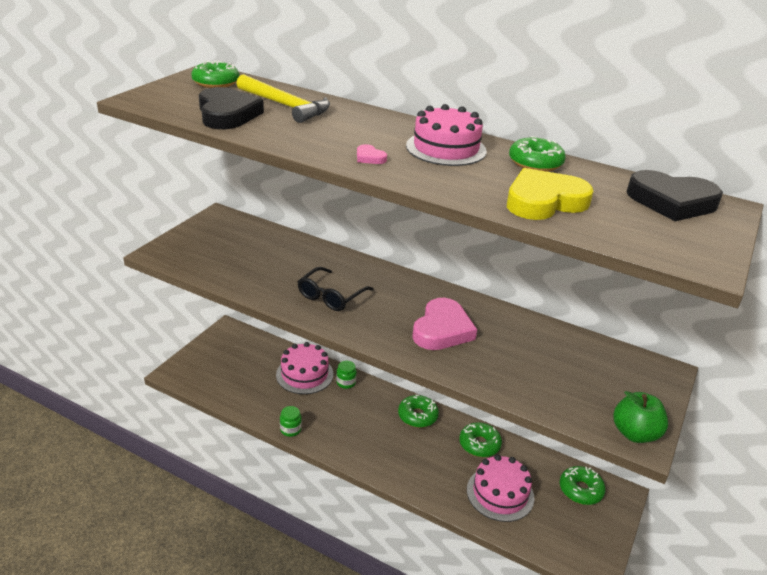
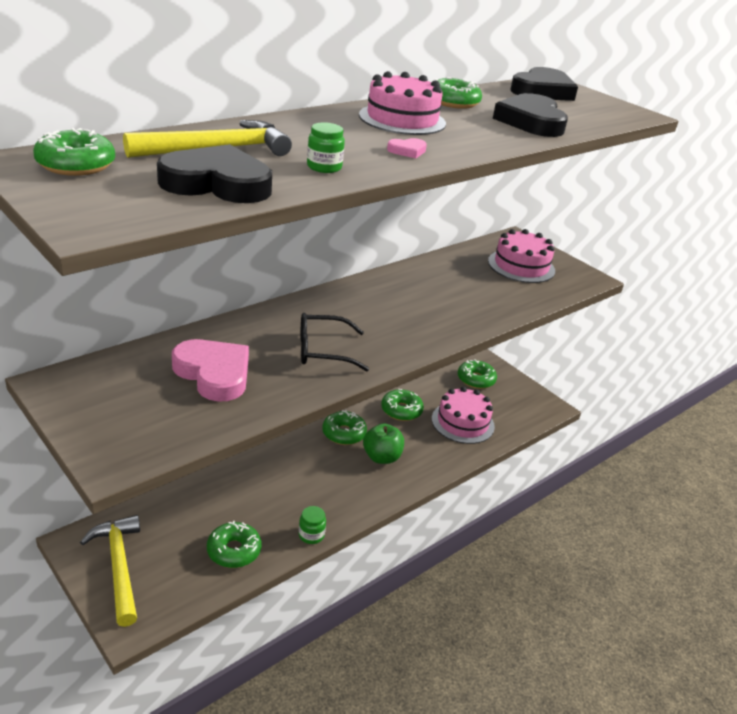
camera: 70 degrees left, 0 degrees up
(217, 352) = (119, 566): none -> yellow hammer
(255, 396) = (234, 551): none -> green donut
(304, 374) = (224, 495): pink cake -> pink cake (521, 266)
(331, 296) = (323, 351): black glasses -> black glasses turned 120 degrees clockwise
(346, 383) = (261, 466): green jar -> green jar (324, 167)
(442, 329) = (419, 307): pink heart -> pink heart (214, 373)
(544, 201) = (531, 122): yellow heart -> black heart
(635, 433) = (582, 277): green apple -> green apple (381, 457)

